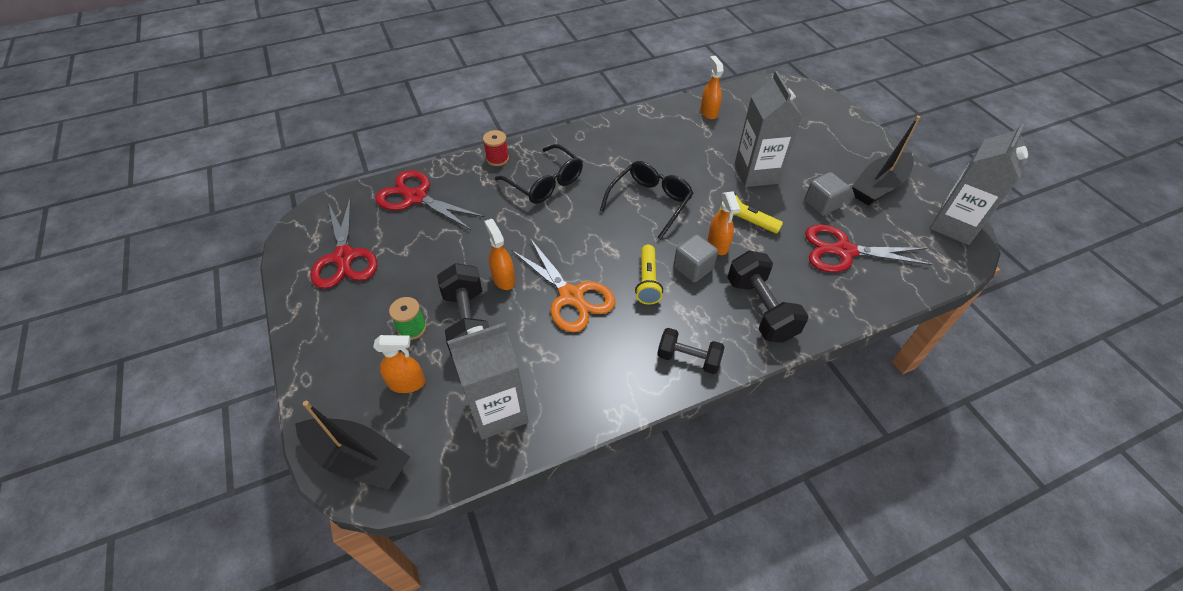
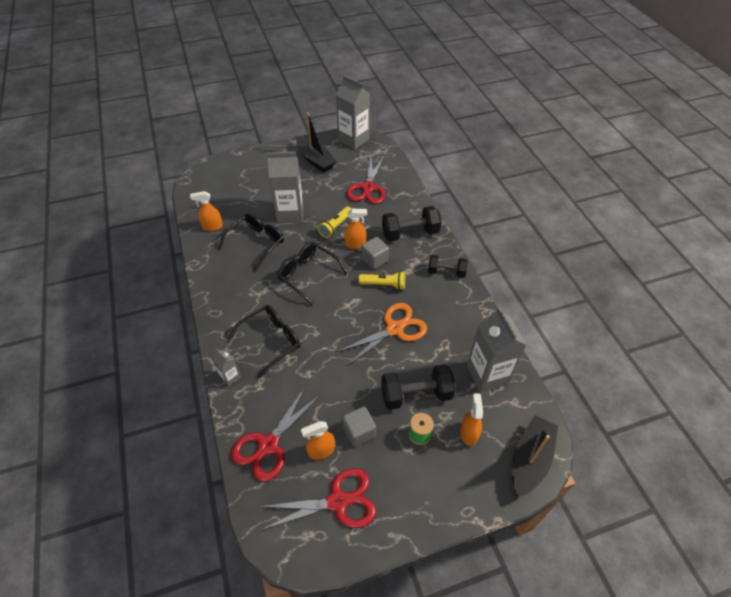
camera: 85 degrees left, 0 degrees up
(497, 159) = (230, 377): red spool -> grey carton
(503, 279) = (374, 371): orange spray bottle -> orange spray bottle (321, 450)
(688, 359) = (446, 272): black dumbbell -> black dumbbell turned 75 degrees clockwise
(693, 151) = (256, 243): none -> black glasses
(822, 204) = (326, 188): grey cube -> grey cube (359, 432)

